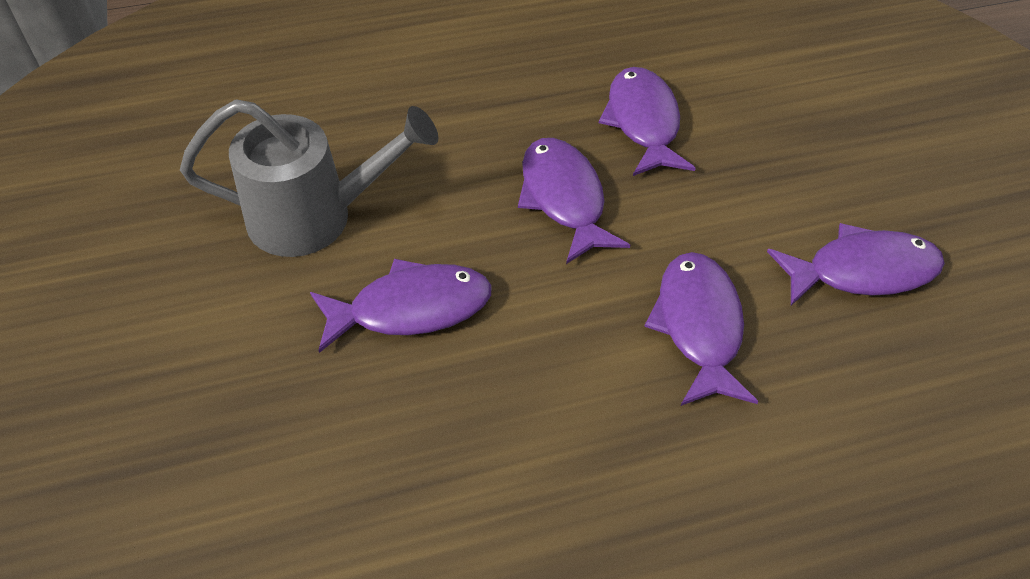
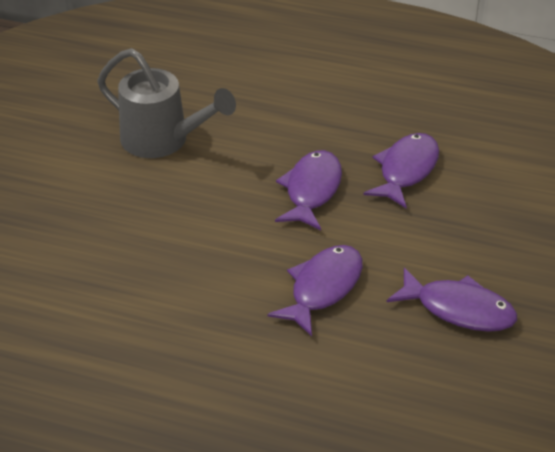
camera: 35 degrees right, 10 degrees down
(411, 308) = (171, 207): purple fish -> none

